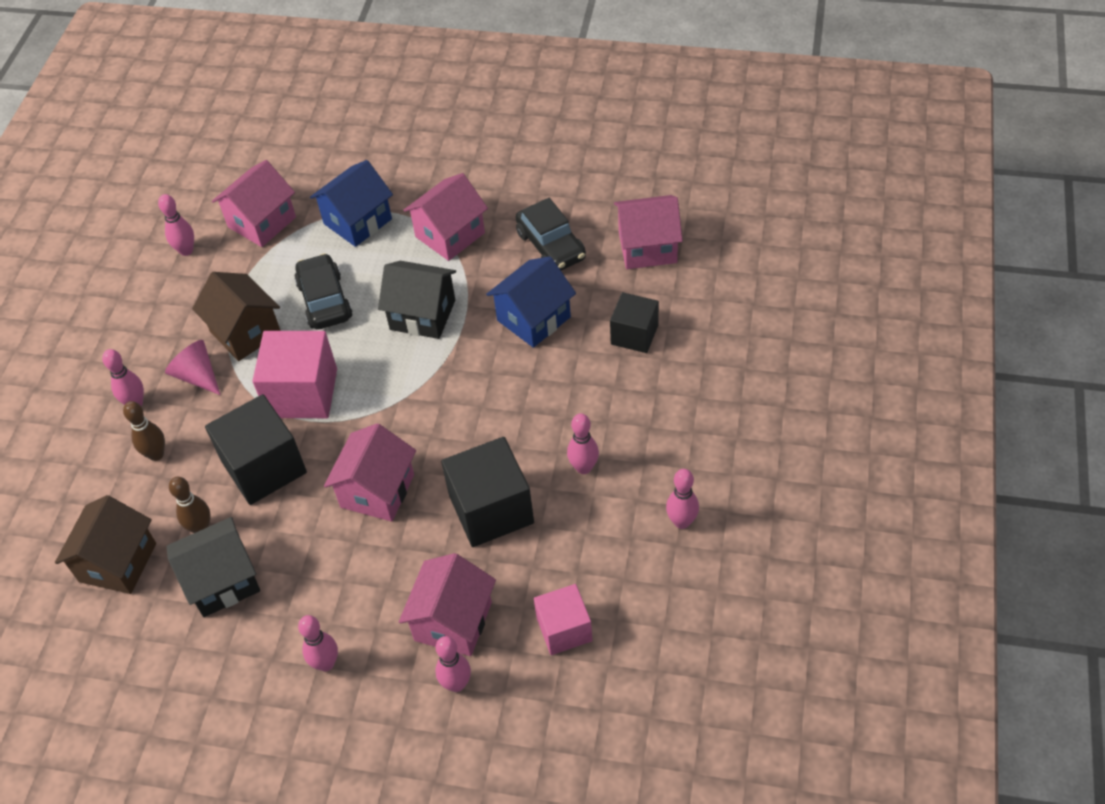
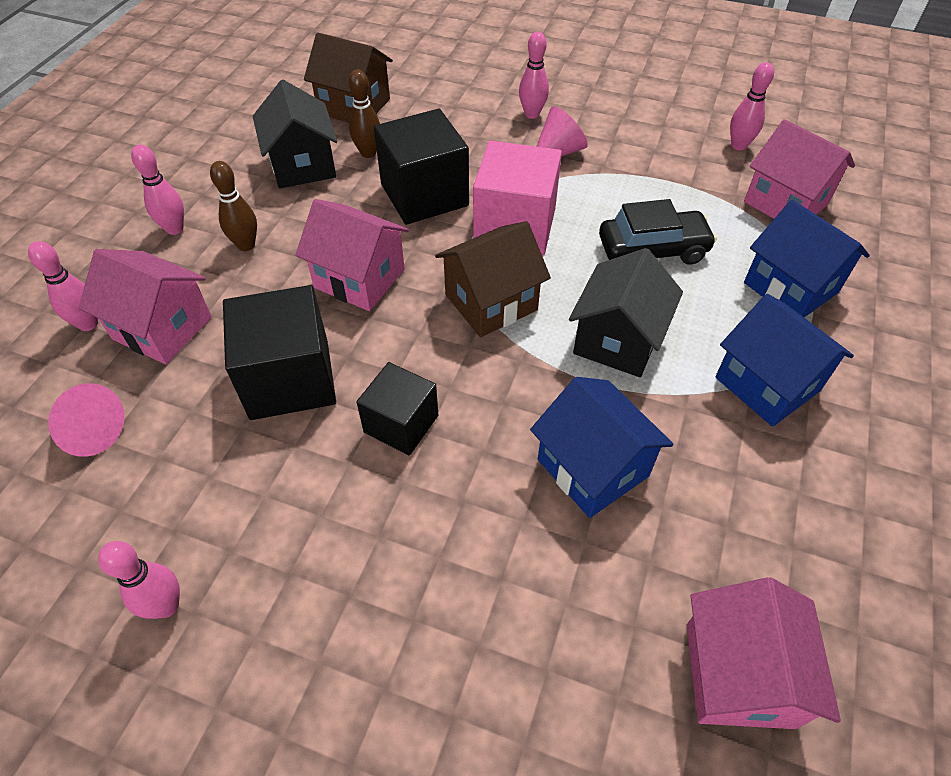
camera: 95 degrees right, 0 degrees up
(156, 454) = (465, 127): brown bowling pin -> brown bowling pin (246, 245)
(245, 332) = (612, 186): brown house -> brown house (491, 302)
(450, 235) = (767, 384): pink house -> blue house
(551, 246) = (744, 514): black car -> none
(564, 629) = (90, 431): pink cube -> pink cone
(584, 467) = (310, 491): pink bowling pin -> none
(634, 334) = (537, 609): black cube -> black cube (401, 424)

